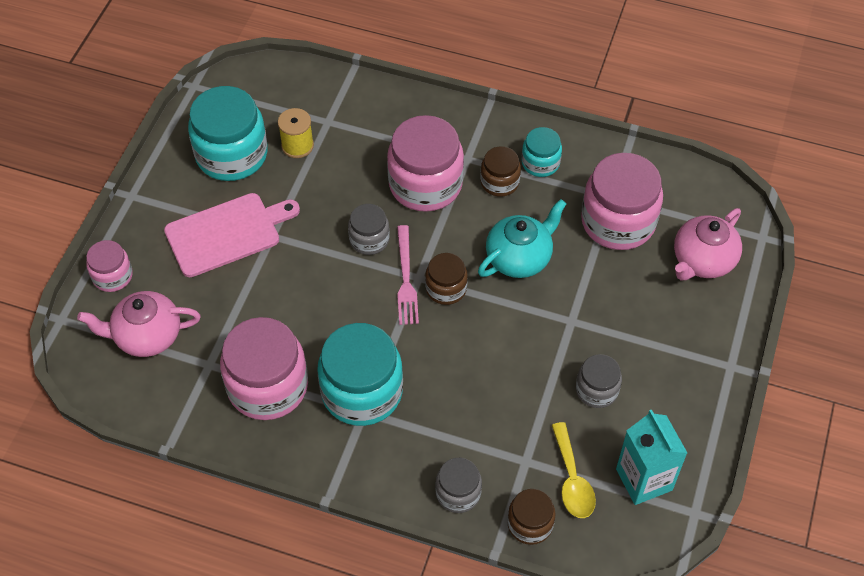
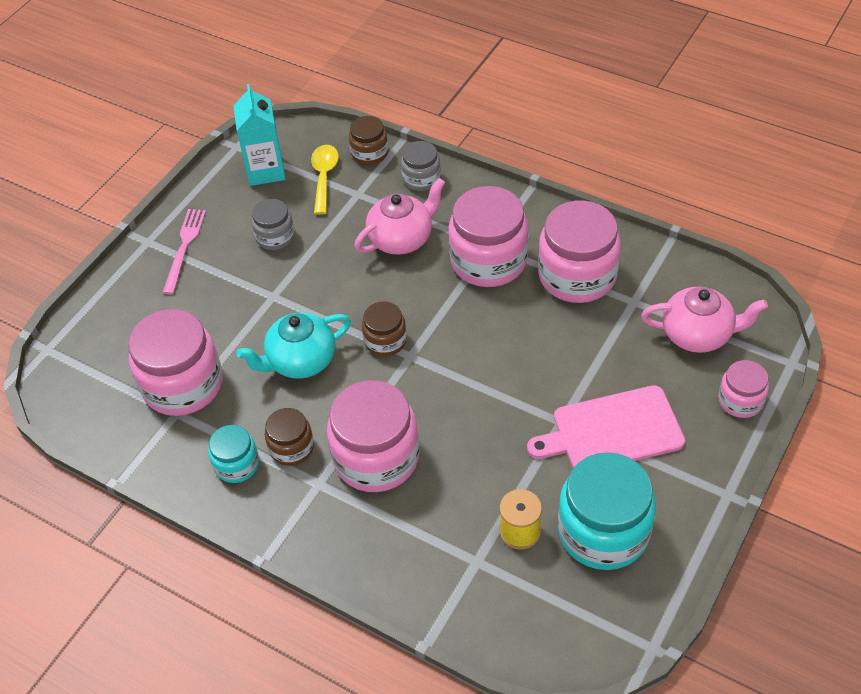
camera: 165 degrees left, 5 degrees down
(362, 392) = (488, 261): turquoise jar -> pink jar
(369, 239) = (454, 402): grey jar -> none
(406, 279) = (424, 356): pink fork -> pink fork (184, 247)
(702, 261) = (120, 333): pink teapot -> pink teapot (402, 239)

